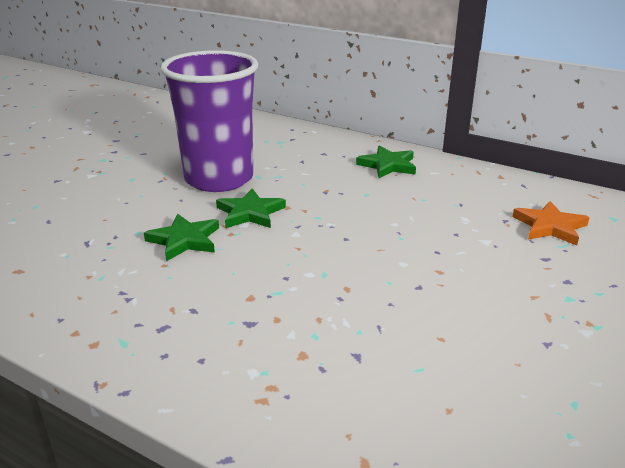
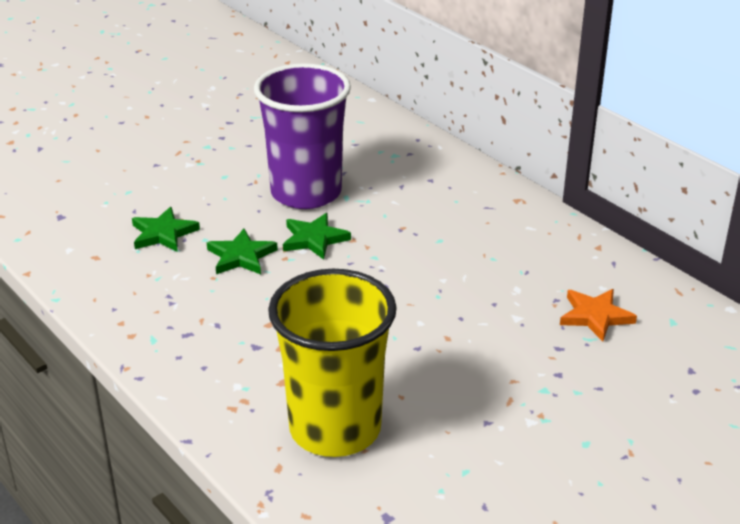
camera: 20 degrees right, 5 degrees up
(388, 165) = (487, 209): green star -> green star (163, 233)
(398, 393) = (335, 428): none -> yellow cup

